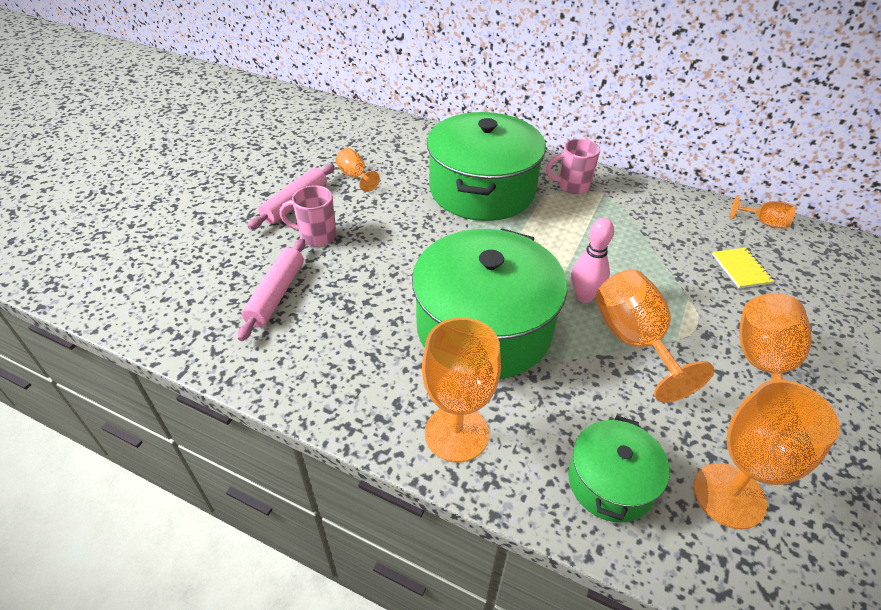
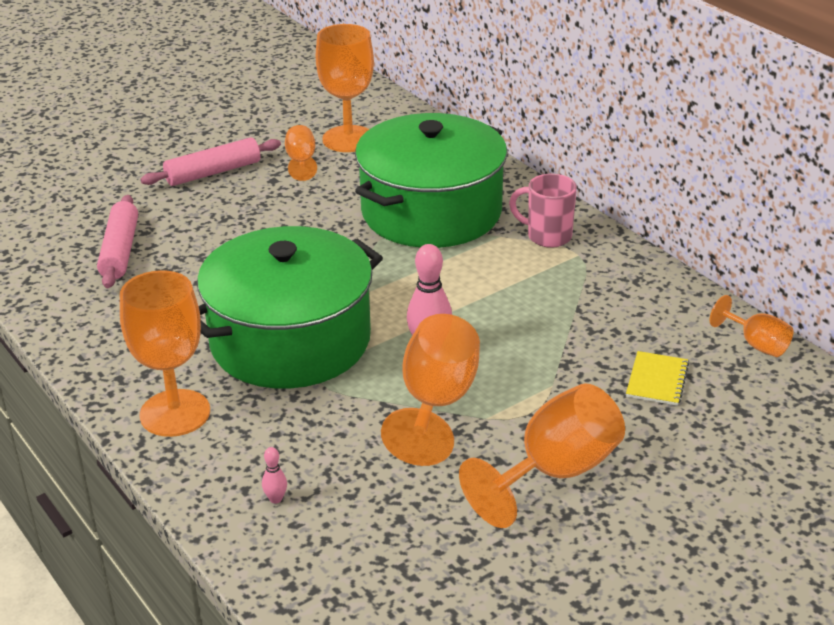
camera: 30 degrees right, 10 degrees down
(276, 294) = (120, 251): pink rolling pin -> pink rolling pin turned 45 degrees counterclockwise
(316, 236) = (205, 209): pink mug -> none
(610, 482) = (276, 499): green pot -> pink bowling pin
(729, 495) = (379, 552): orange goblet -> orange goblet (348, 139)

